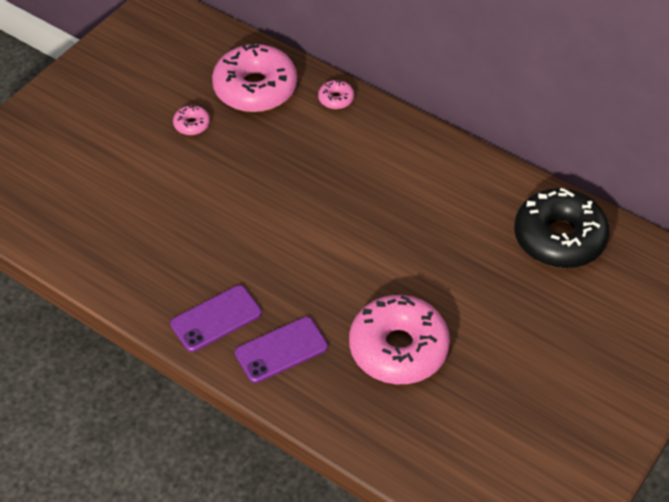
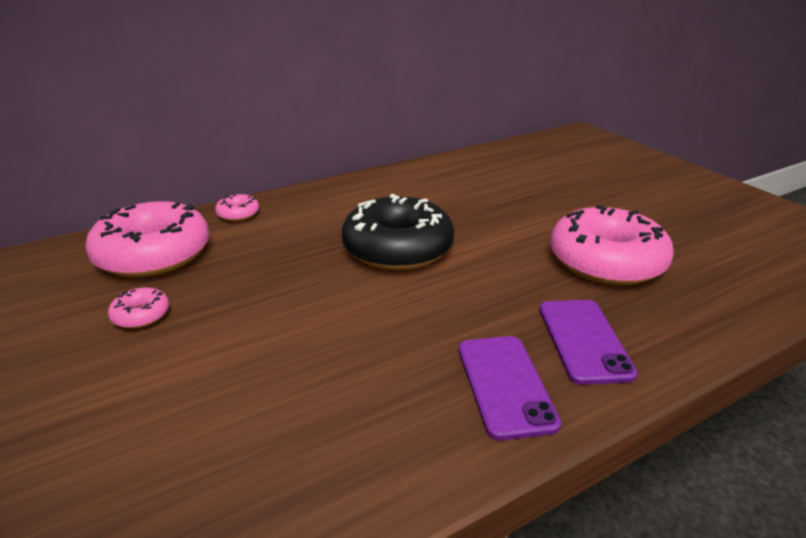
camera: 65 degrees left, 20 degrees down
(559, 238) = (507, 165): black donut -> black donut (398, 248)

